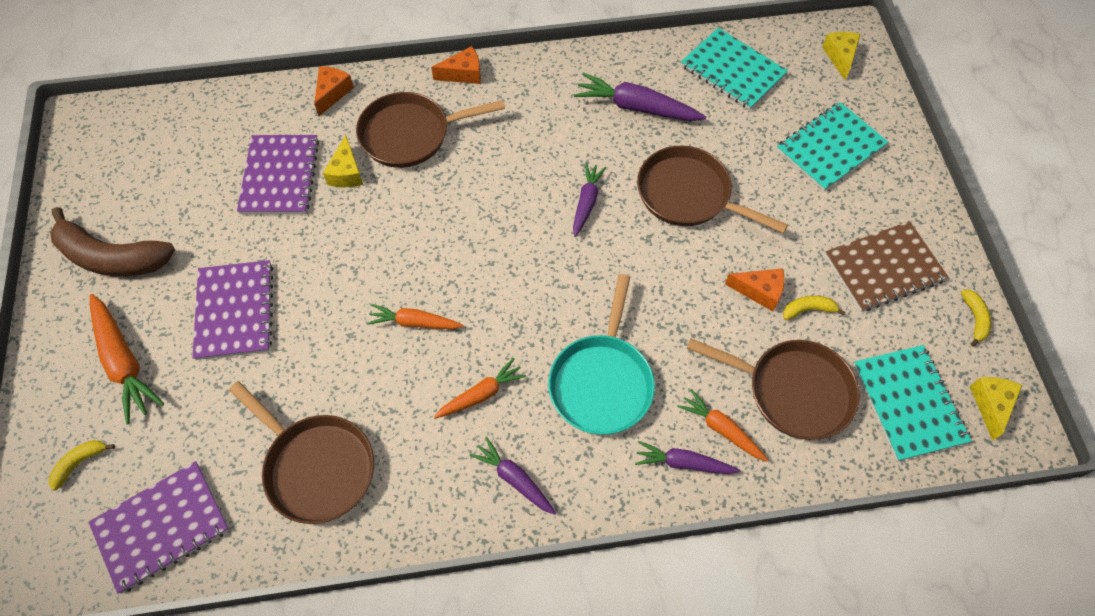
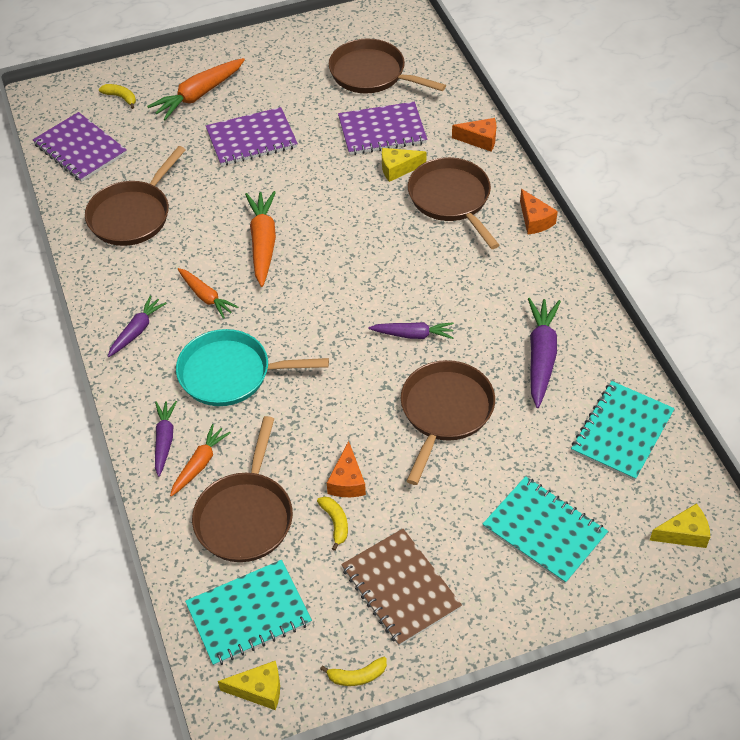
camera: 80 degrees right, 10 degrees down
(112, 257) = (283, 63): brown banana -> none
(180, 169) = (372, 74): none -> brown pan
(414, 322) = (263, 243): orange carrot -> orange carrot, size x1.58

